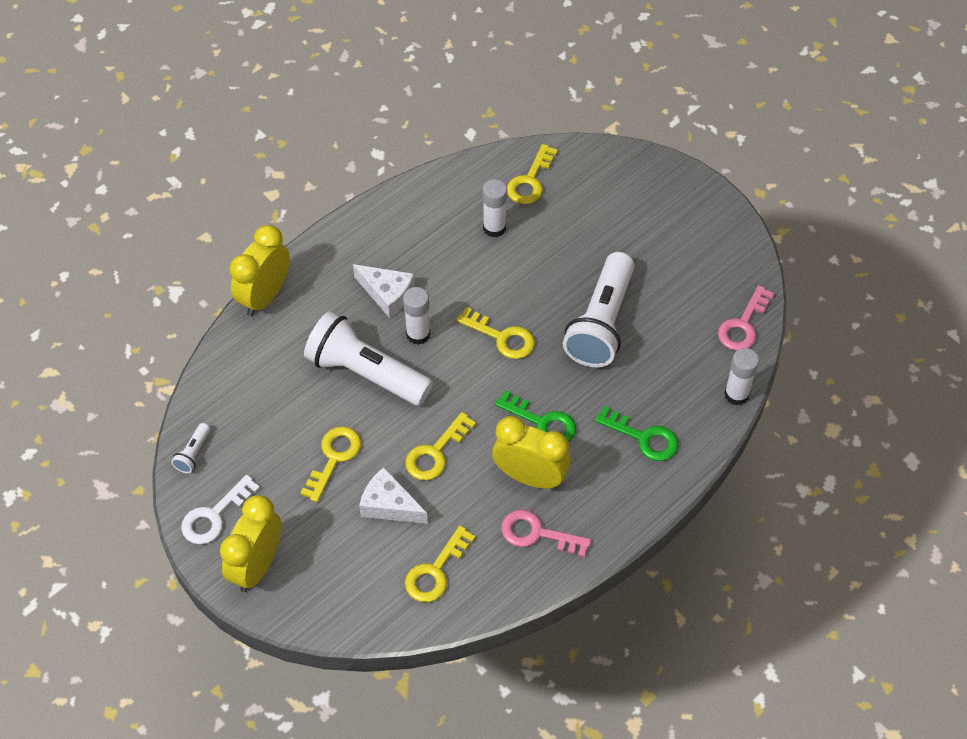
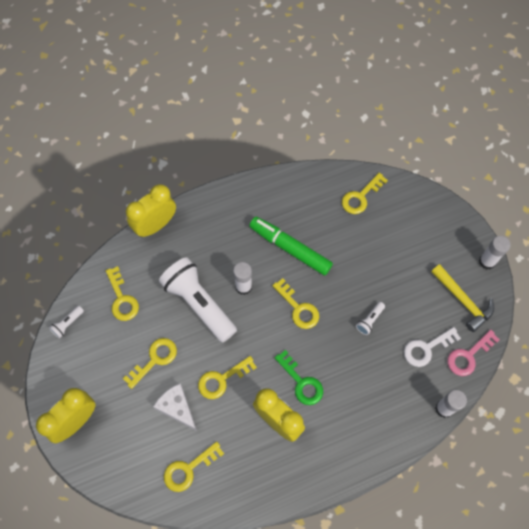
camera: 20 degrees right, 10 degrees up
(214, 516) = (63, 374): white key -> white key (426, 348)
(256, 399) = (122, 299): none -> yellow key
(387, 294) = (234, 250): white cheese -> none
(461, 270) = (290, 248): none -> green marker
(494, 228) = (323, 224): white glue stick -> white glue stick (487, 261)
(537, 534) = (266, 466): pink key -> none
(601, 323) = (369, 320): white flashlight -> white flashlight, size x0.40
(643, 437) = (366, 419): green key -> none
(711, 264) = (462, 301): none -> yellow hammer

